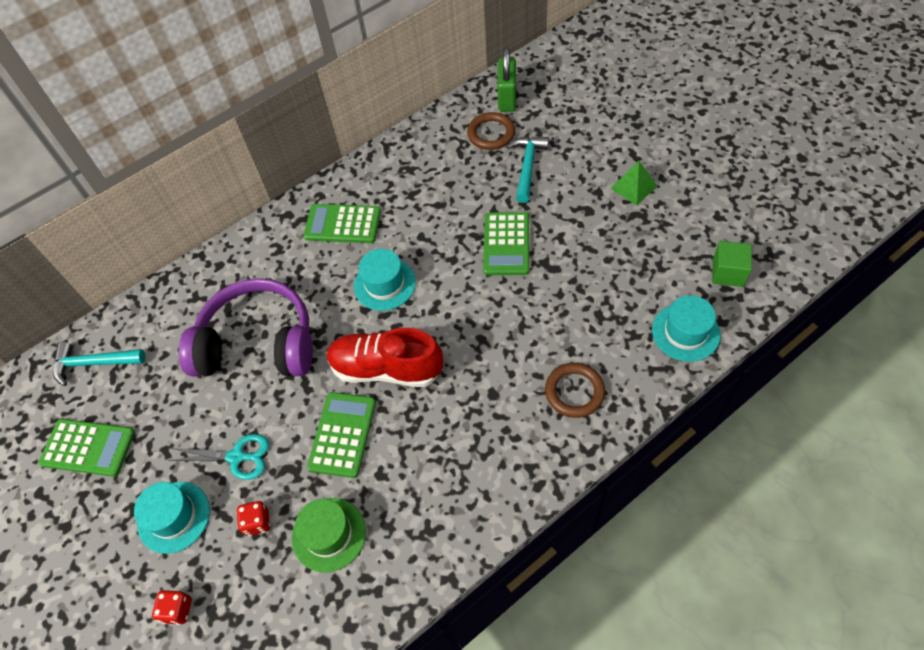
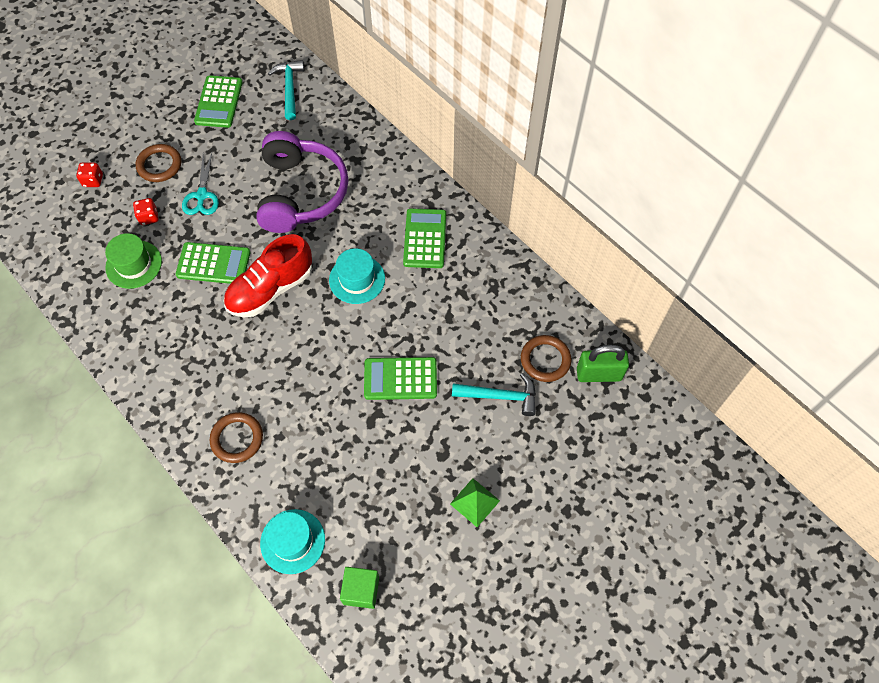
camera: 80 degrees right, 5 degrees up
(174, 517) = (159, 165): turquoise hat -> brown ring
(386, 368) = (271, 289): red shoe -> red shoe turned 135 degrees counterclockwise

